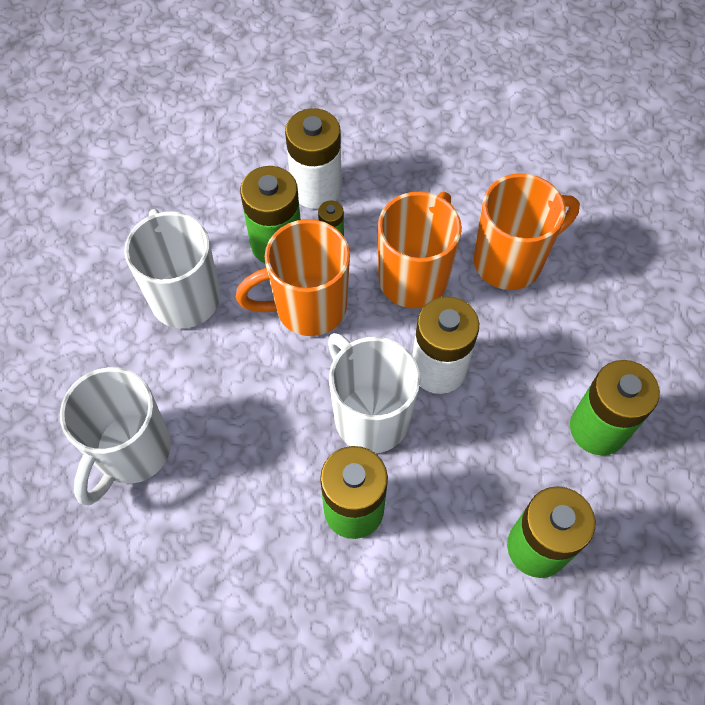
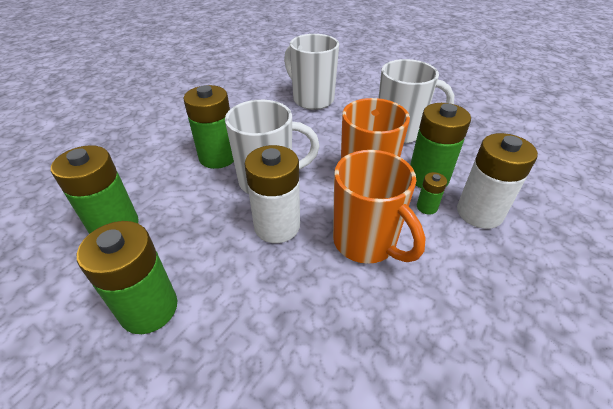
camera: 115 degrees right, 20 degrees down
(510, 261) = (352, 323): orange mug -> none

